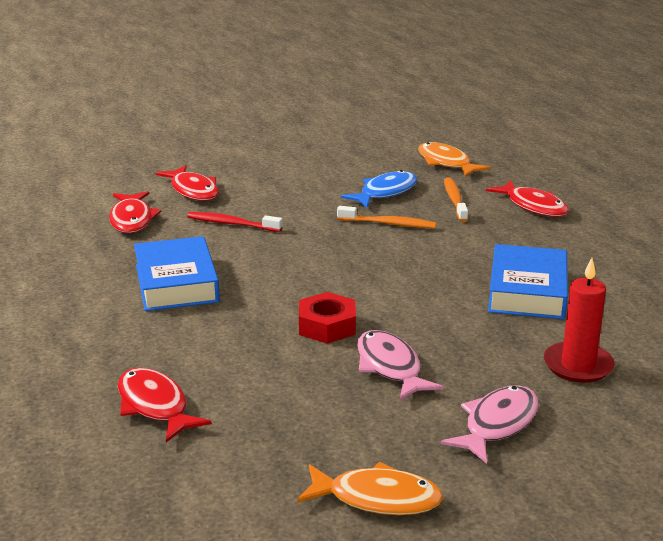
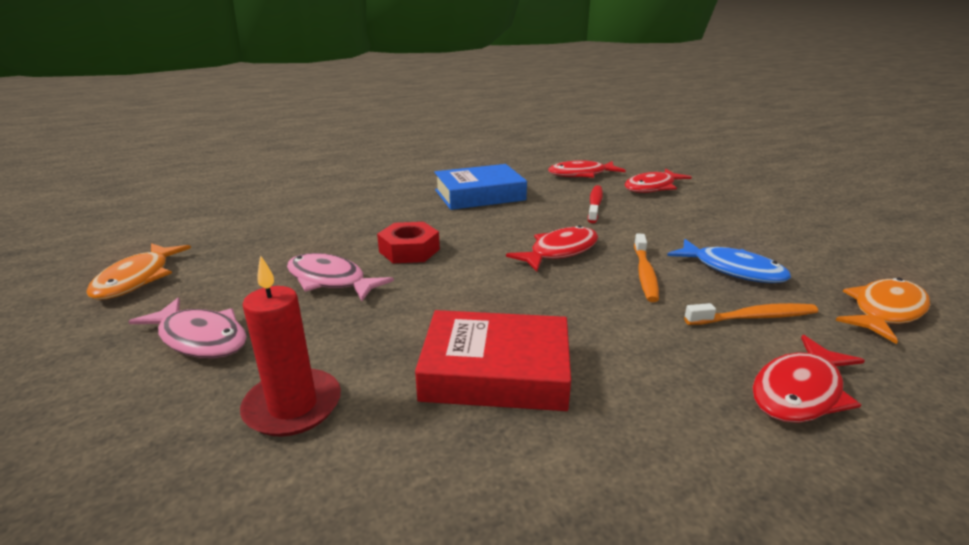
camera: 85 degrees right, 0 degrees up
(155, 406) = (307, 203): red fish -> red fish (560, 251)
(390, 367) = (330, 280): pink fish -> pink fish turned 120 degrees counterclockwise
(527, 291) = (496, 371): blue book -> red book

